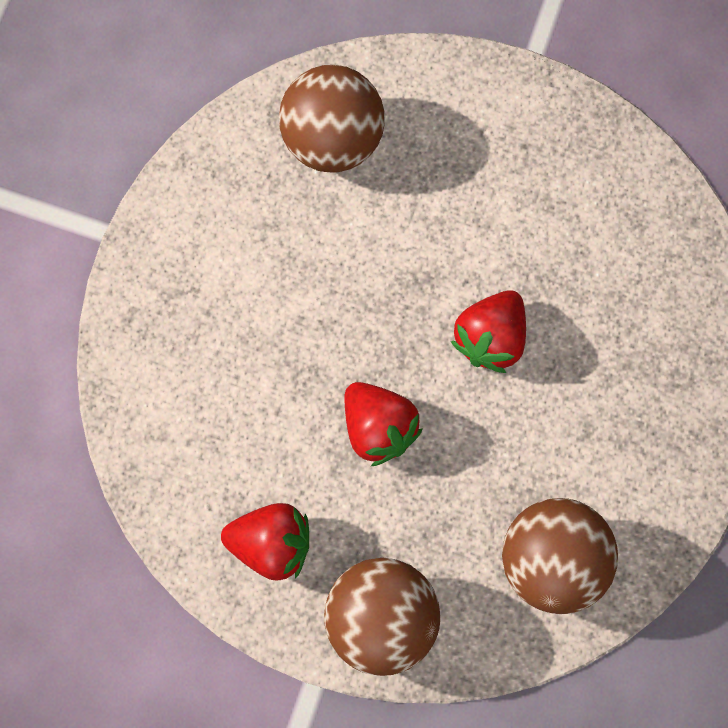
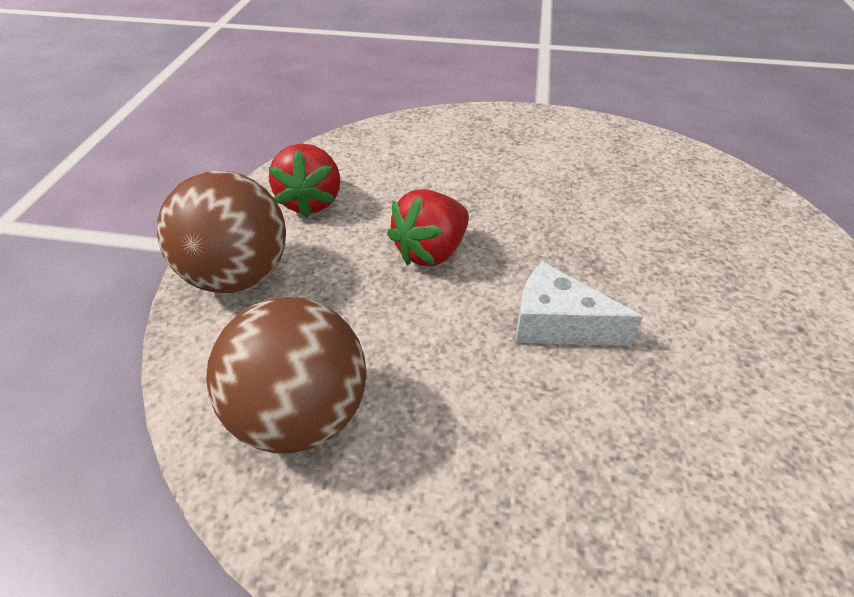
camera: 80 degrees right, 30 degrees down
(332, 140) = (694, 192): brown ball -> none
(490, 338) = (557, 324): red strawberry -> white cheese

